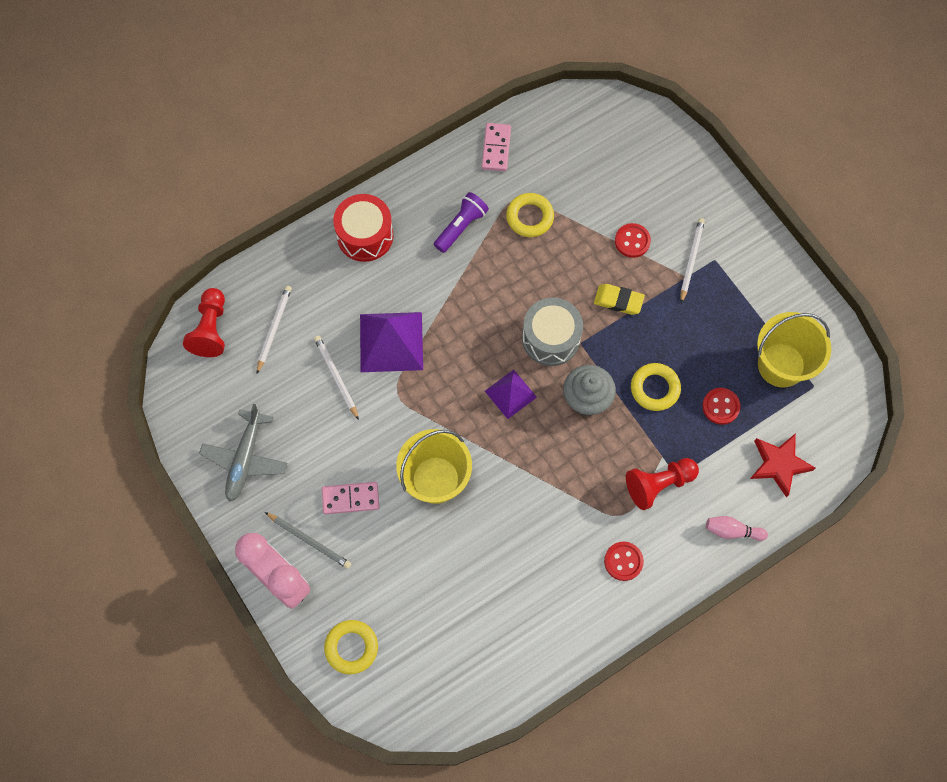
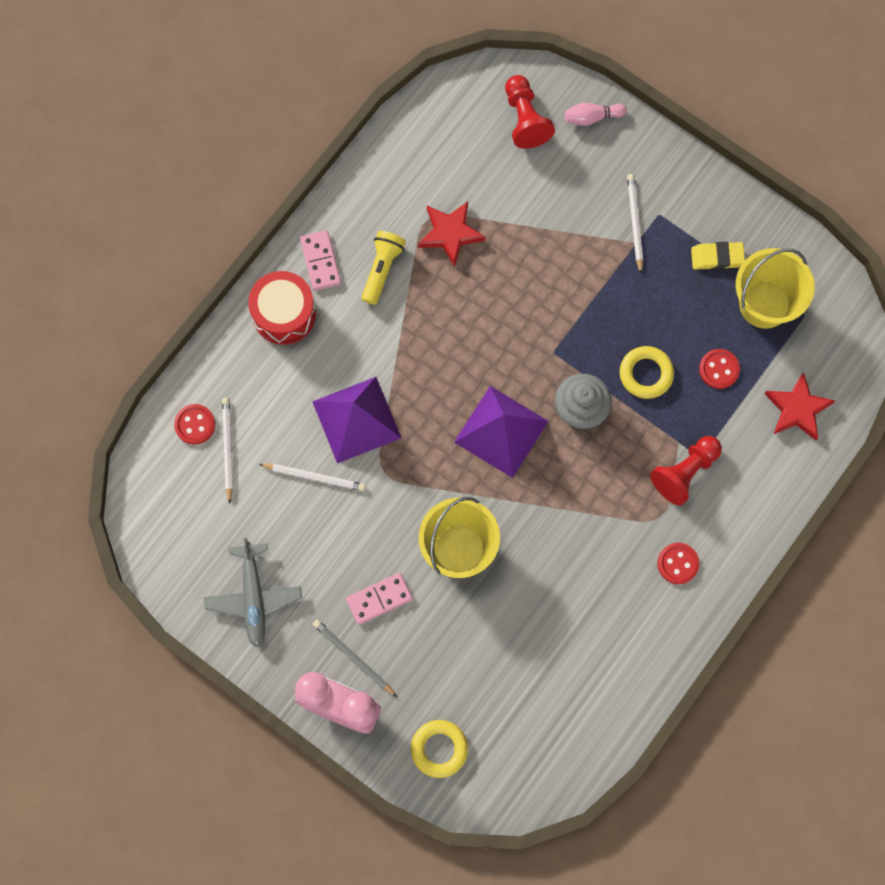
camera: 20 degrees left, 5 degrees up
(211, 329) = (161, 473): red pawn -> red pawn (525, 119)
(309, 541) = (354, 657): grey pencil -> grey pencil turned 150 degrees counterclockwise
(336, 377) = (314, 477): white pencil -> white pencil turned 150 degrees clockwise
(461, 227) = (382, 269): purple flashlight -> yellow flashlight
(496, 148) = (386, 169): pink domino -> pink domino (320, 261)
(510, 394) = (501, 431): purple pyramid -> purple pyramid, size x1.68
(530, 217) = (450, 234): yellow ring -> red star
(551, 338) = (521, 358): grey drum -> none
(618, 301) = (575, 293): yellow eraser -> yellow eraser (717, 257)
(632, 241) = (567, 223): red button -> red button (195, 424)
(732, 531) = (774, 494): pink bowling pin -> pink bowling pin (592, 117)

